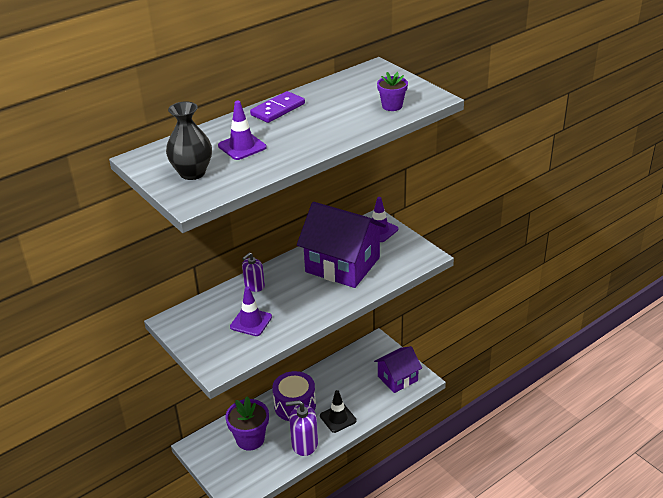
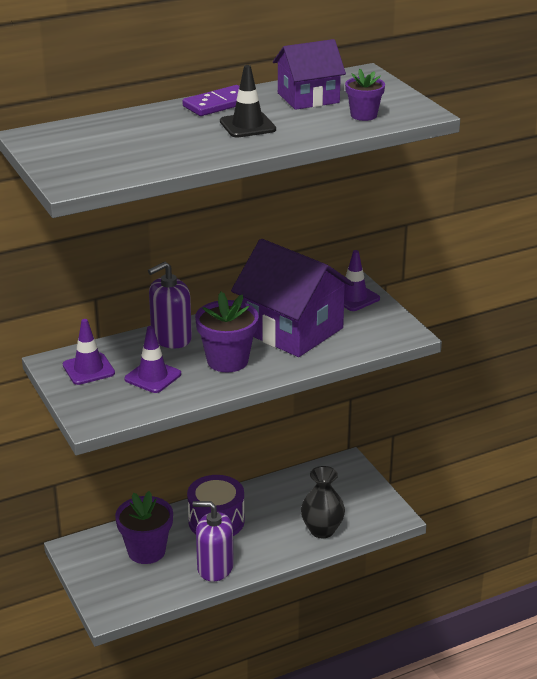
camera: 10 degrees right, 5 degrees down
(192, 173) = (86, 156): black vase -> black vase (322, 530)
(242, 146) = (157, 137): purple traffic cone -> purple traffic cone (88, 369)
(254, 286) = (171, 338): purple soap dispenser -> purple soap dispenser, size x1.57
(303, 299) = (227, 361): none -> purple flower pot
(338, 418) = (268, 544): black traffic cone -> black traffic cone (247, 126)
(397, 378) = (362, 510): purple house -> purple house (308, 98)

